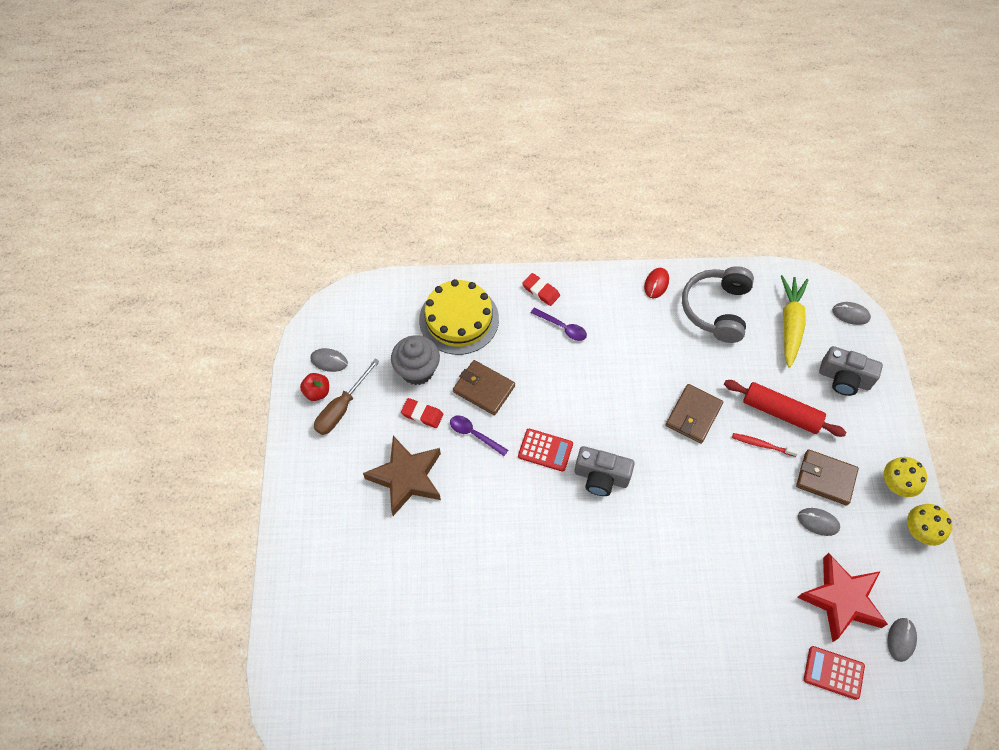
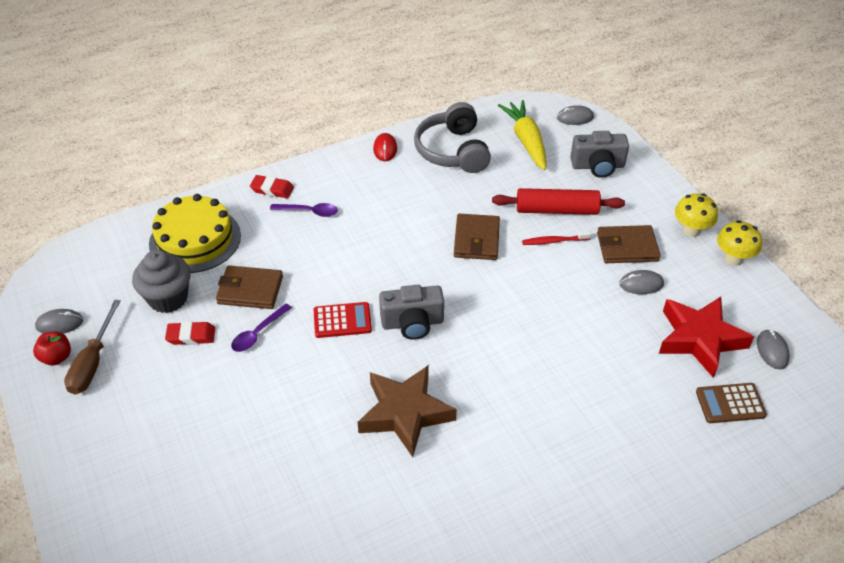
camera: 25 degrees left, 15 degrees down
(407, 477) = (198, 401): brown star -> brown star (405, 413)
(474, 434) = (258, 333): purple spoon -> purple spoon turned 60 degrees counterclockwise
(833, 672) = (730, 403): red calculator -> brown calculator

